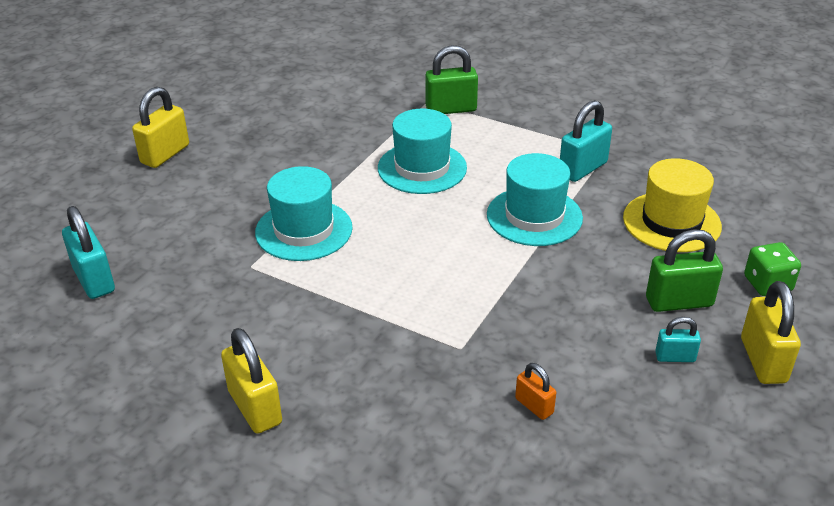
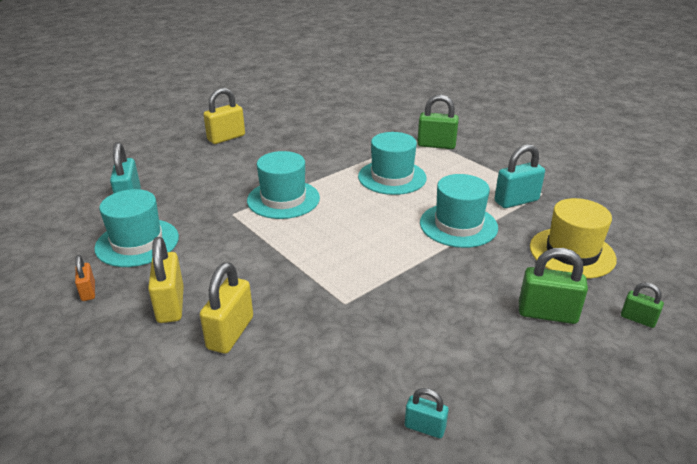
camera: 20 degrees right, 5 degrees down
(150, 337) = (137, 242): none -> turquoise hat
(534, 406) = (377, 361): orange padlock -> orange padlock (88, 291)
(675, 357) = (520, 356): turquoise padlock -> turquoise padlock (424, 427)
(763, 360) = (603, 380): yellow padlock -> yellow padlock (230, 333)
(767, 284) = (638, 319): green dice -> green padlock

